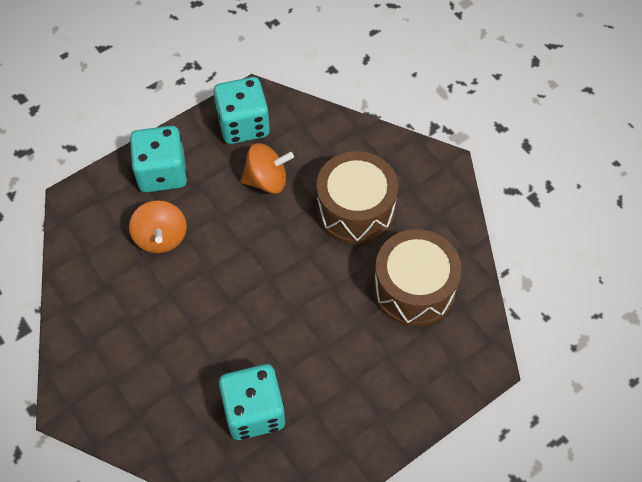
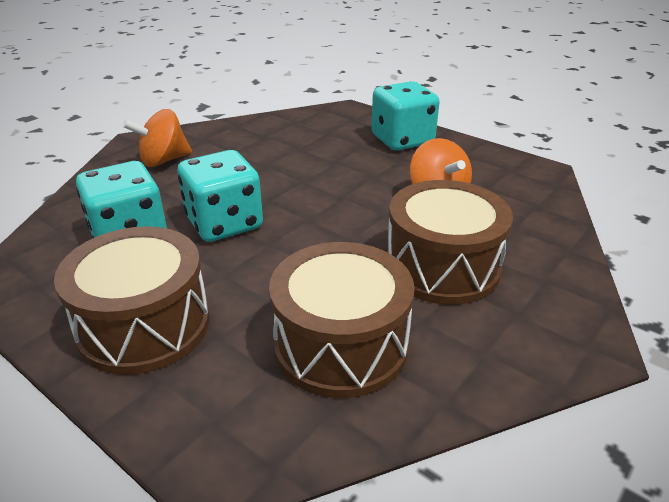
camera: 75 degrees right, 25 degrees down
(161, 238) = (328, 151): orange spinning top -> orange spinning top (163, 160)
(243, 125) = (498, 171): turquoise dice -> turquoise dice (224, 223)
(367, 400) = (144, 326): none -> brown drum

